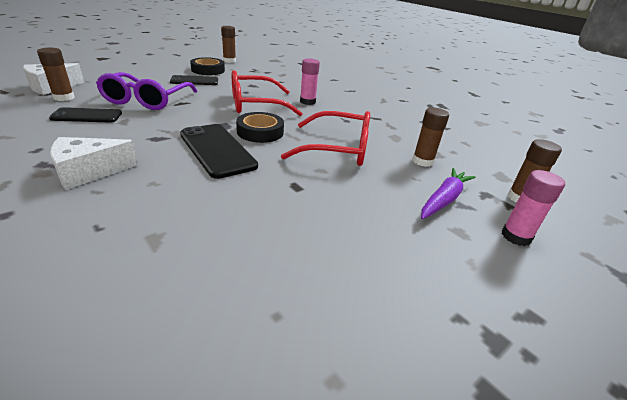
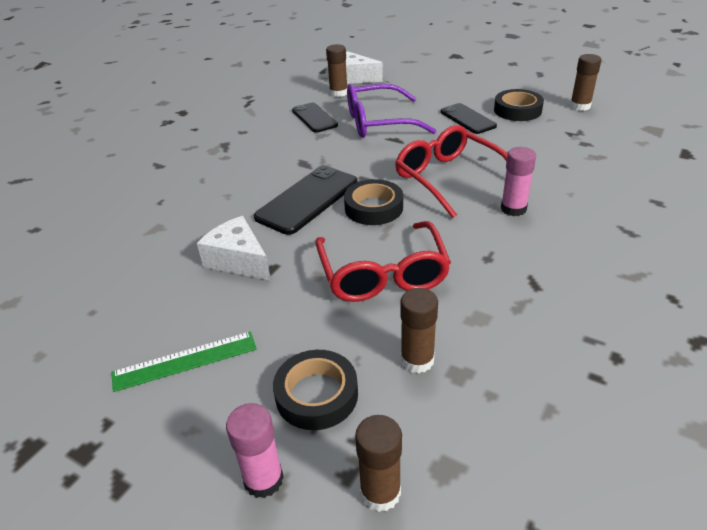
camera: 75 degrees right, 5 degrees up
(89, 172) = (225, 164): white cheese -> white cheese (238, 260)
(390, 253) = (185, 361): none -> green ruler
(444, 199) = (316, 395): purple carrot -> black tape

